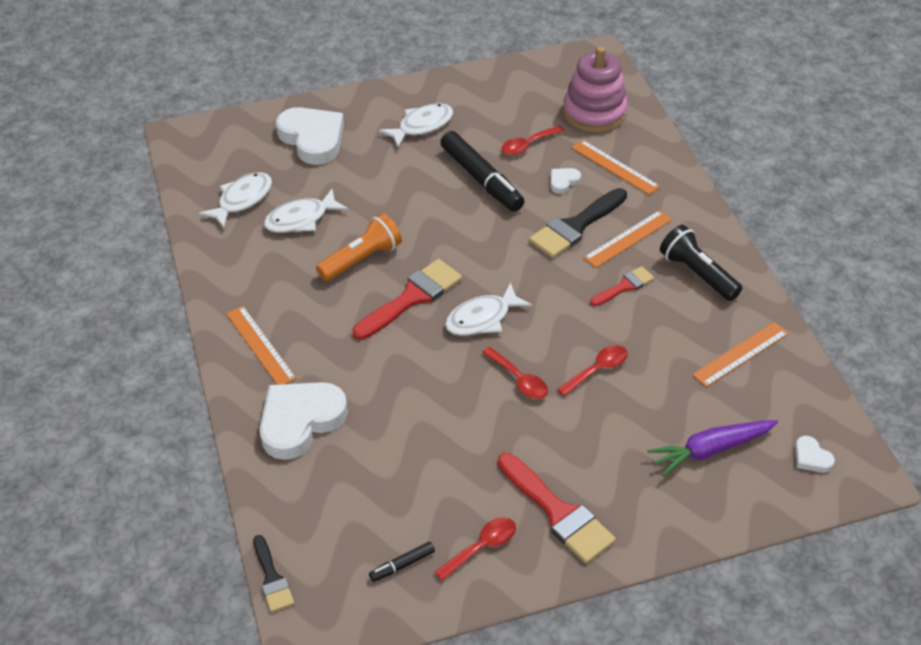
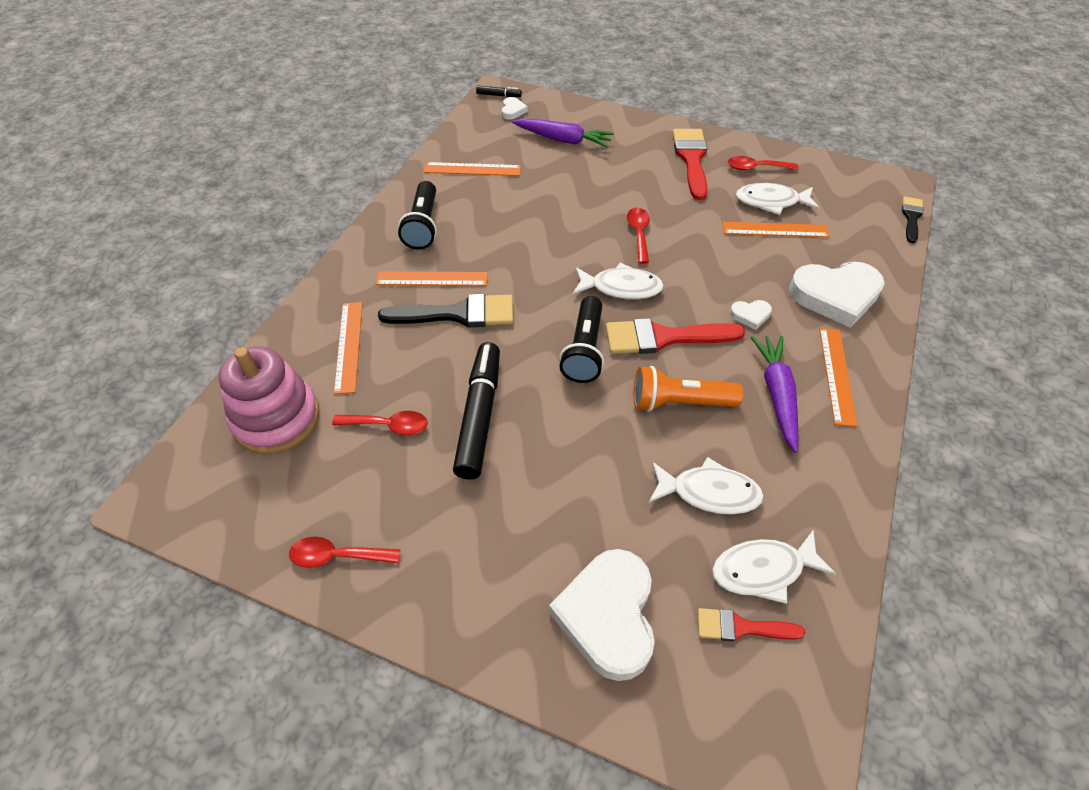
camera: 140 degrees left, 5 degrees up
(297, 304) = (777, 395): none -> purple carrot
(401, 466) = (775, 229): none -> orange ruler
(402, 565) = (815, 183): black marker -> black marker (498, 95)
(422, 126) = (462, 536): white fish -> white fish (771, 202)
(459, 255) = (584, 350): none -> black flashlight
(563, 182) = (411, 361): white heart -> white heart (750, 315)
(597, 370) = (576, 210): red spoon -> red spoon (337, 556)
(624, 286) = (485, 248): red brush -> red brush (741, 627)

